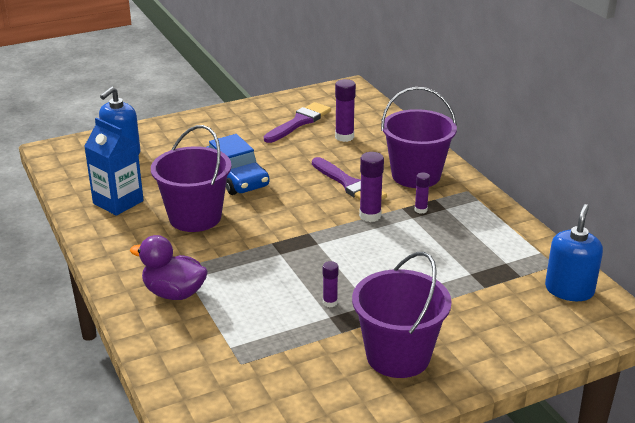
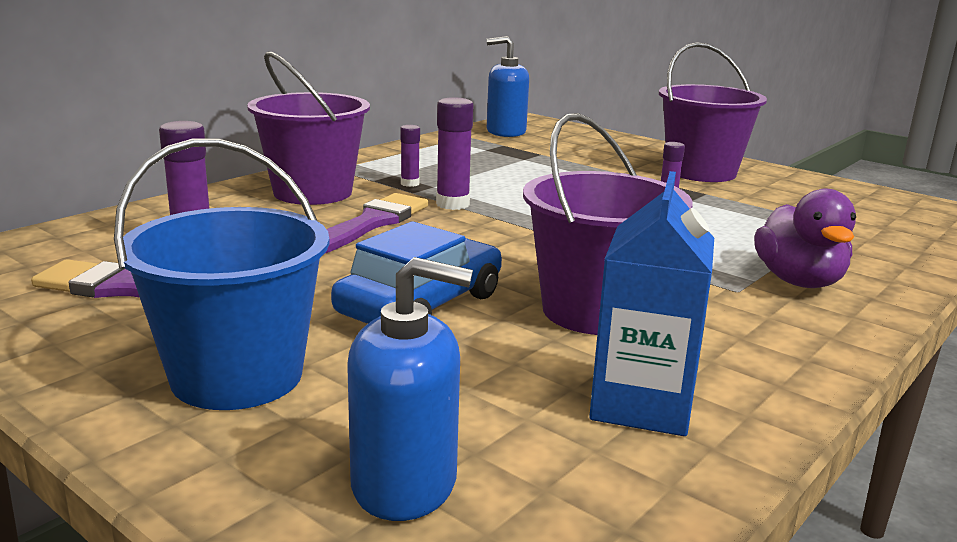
camera: 115 degrees left, 10 degrees down
(208, 136) = (237, 376): none -> blue bucket

